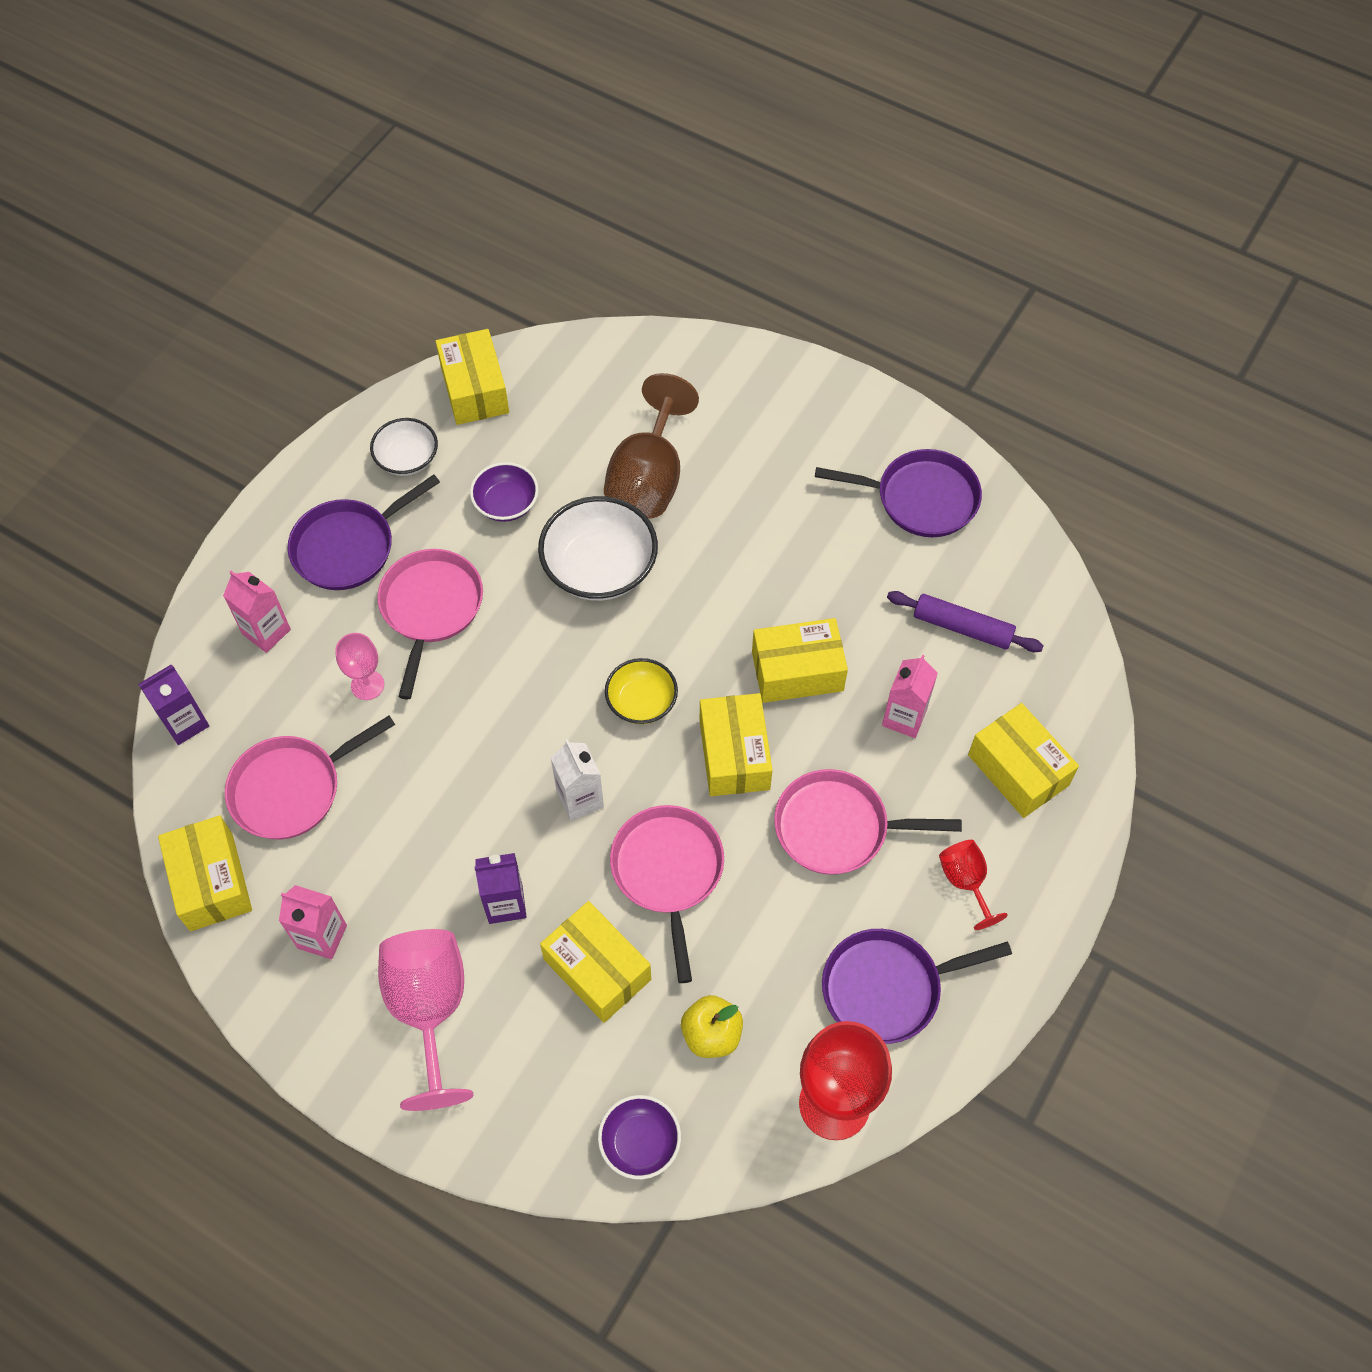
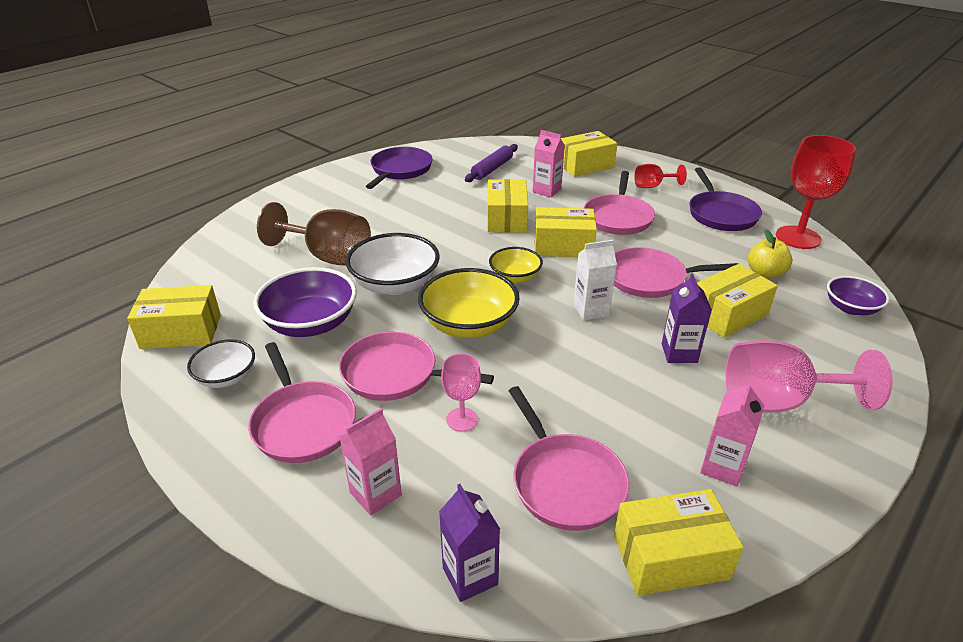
camera: 80 degrees left, 25 degrees down
(348, 547) = (303, 423): purple pan -> pink pan
(506, 504) = (311, 323): purple bowl -> purple bowl, size x1.69
(529, 664) = (469, 324): none -> yellow bowl

